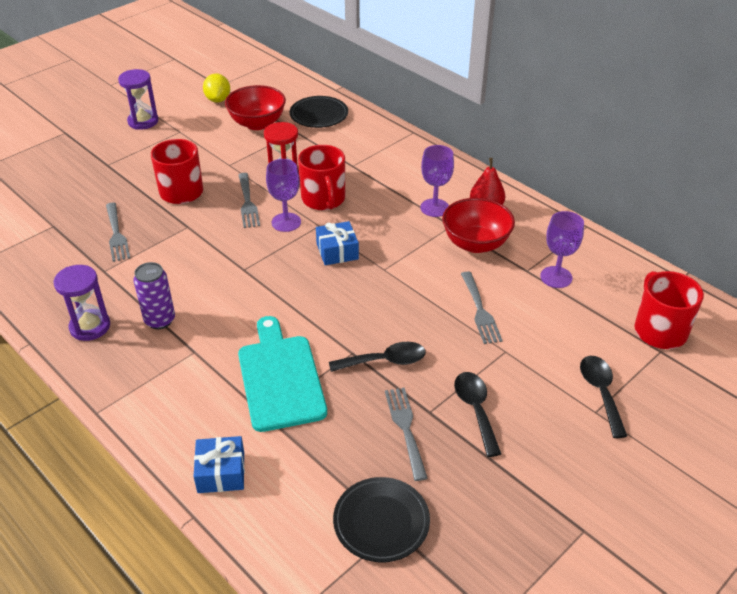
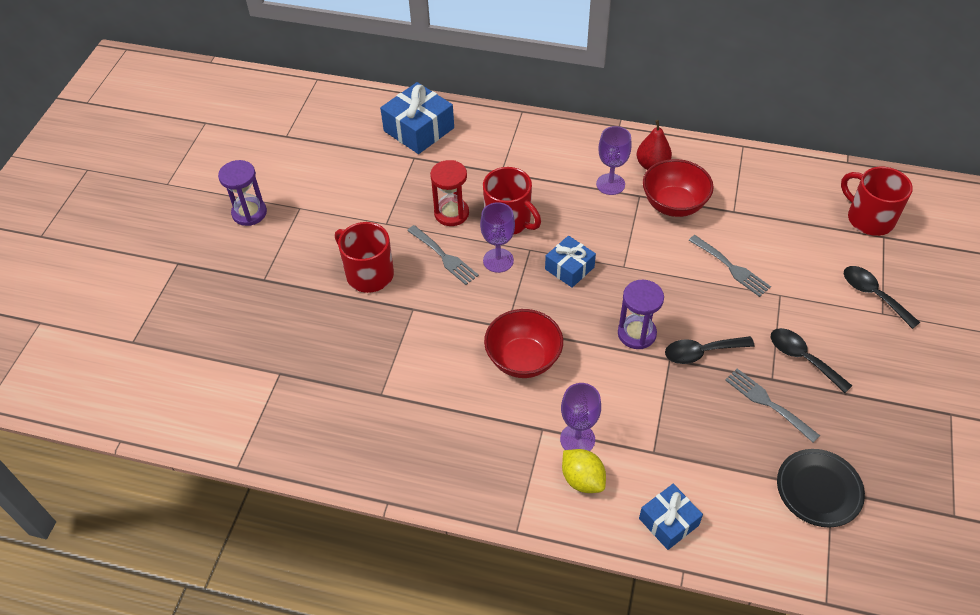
camera: 30 degrees left, 10 degrees up
(90, 327) = (426, 456): purple hourglass -> purple hourglass (636, 333)
(116, 234) = (353, 351): grey fork -> none
(160, 320) = (483, 416): purple can -> none
(218, 99) = (302, 153): yellow lemon -> yellow lemon (582, 479)
(257, 123) = (368, 165): red bowl -> red bowl (523, 359)
(280, 378) = (635, 413): turquoise cutting board -> none
(319, 115) = (419, 129): black plate -> blue gift
(385, 361) = (701, 352): black spoon -> black spoon turned 150 degrees counterclockwise
(556, 277) = (760, 207): purple goblet -> purple goblet (577, 439)

